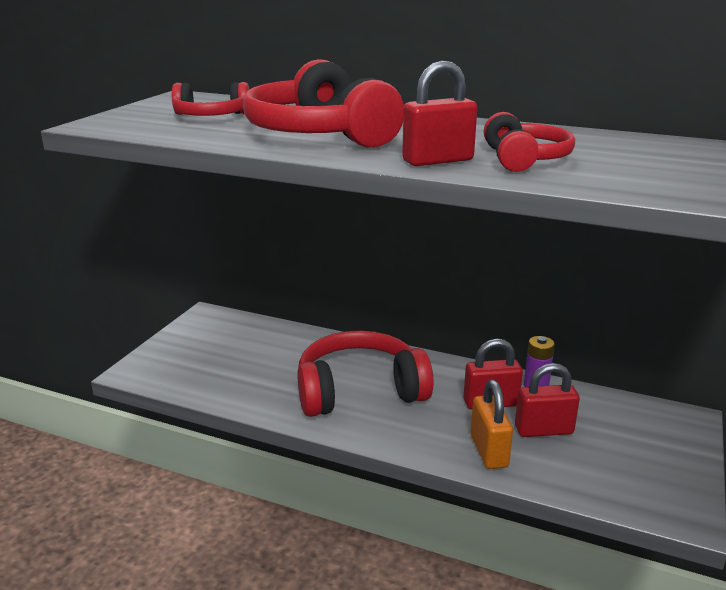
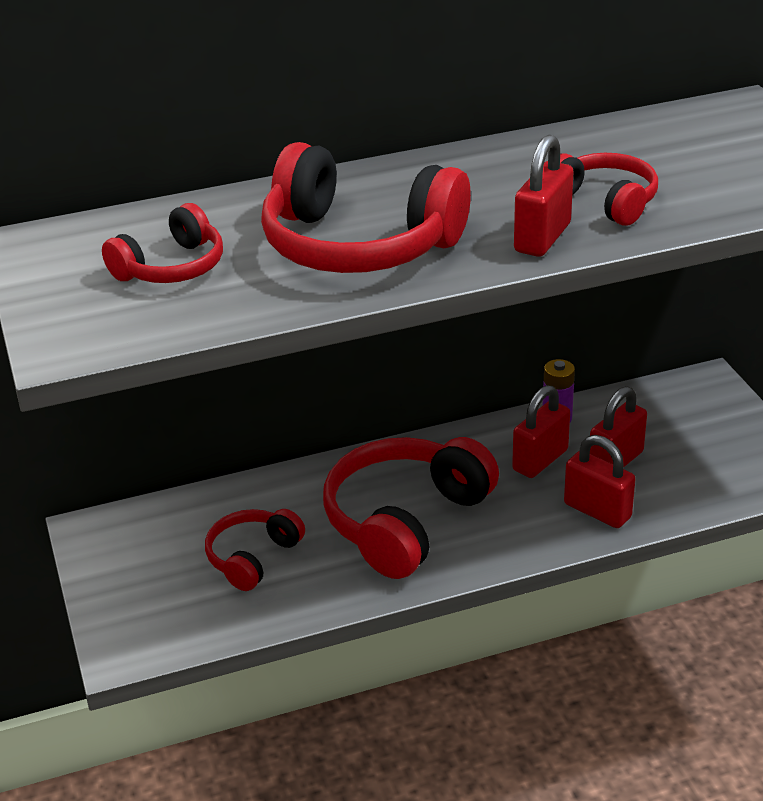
camera: 40 degrees left, 10 degrees up
(255, 365) = (252, 557): none -> red headphones
(488, 451) = (597, 511): orange padlock -> red padlock

